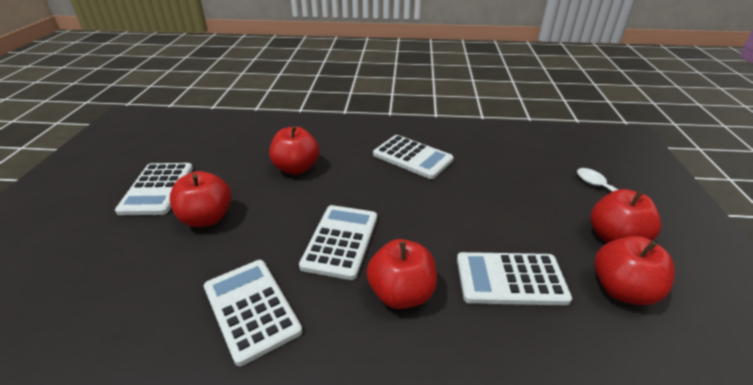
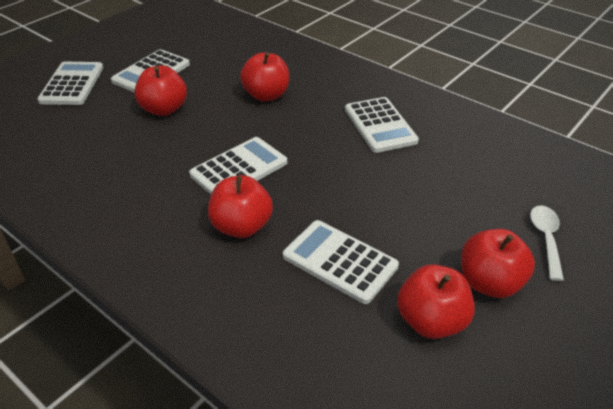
camera: 35 degrees right, 5 degrees up
(251, 309) = (135, 185): white calculator -> white calculator (72, 84)

